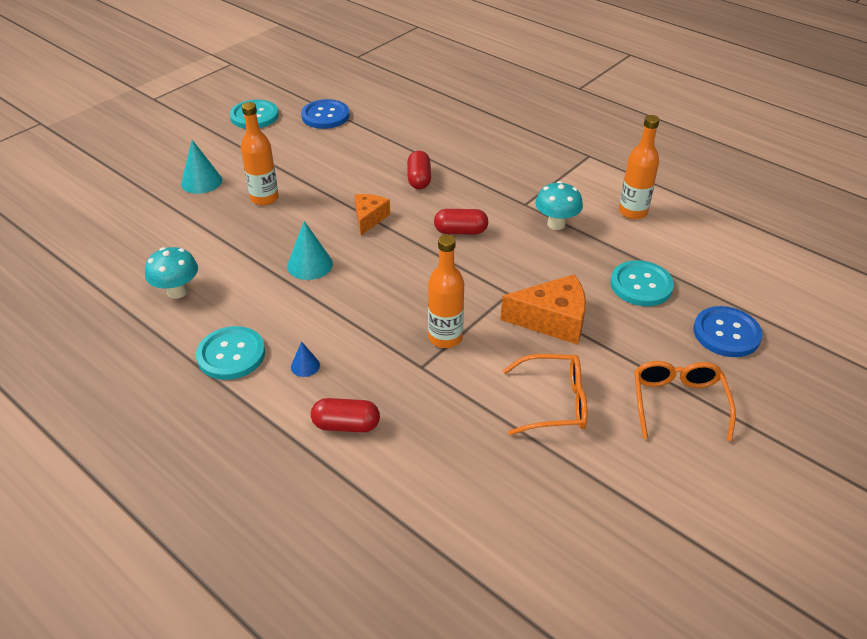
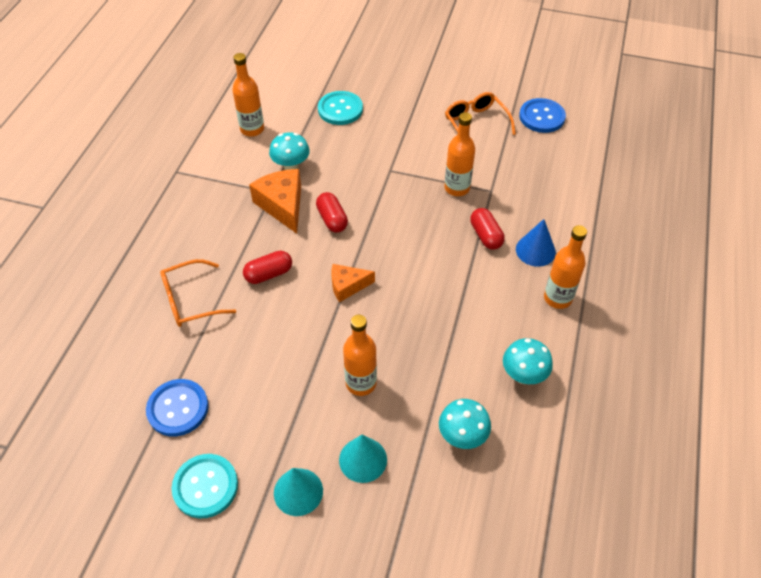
camera: 115 degrees left, 10 degrees up
(164, 235) = (462, 436): none -> turquoise mushroom
(231, 355) = (557, 298): turquoise button -> orange bottle
(305, 366) = (535, 250): blue cone -> blue cone, size x1.78
(310, 264) = (432, 299): turquoise cone -> turquoise cone (298, 491)
(346, 425) = (565, 208): red capsule -> red capsule (486, 236)
(552, 320) = (404, 142): orange cheese -> orange cheese (282, 205)
(678, 403) = (439, 77): orange glasses -> orange glasses (191, 300)
(726, 333) = (365, 67): blue button -> blue button (542, 117)

